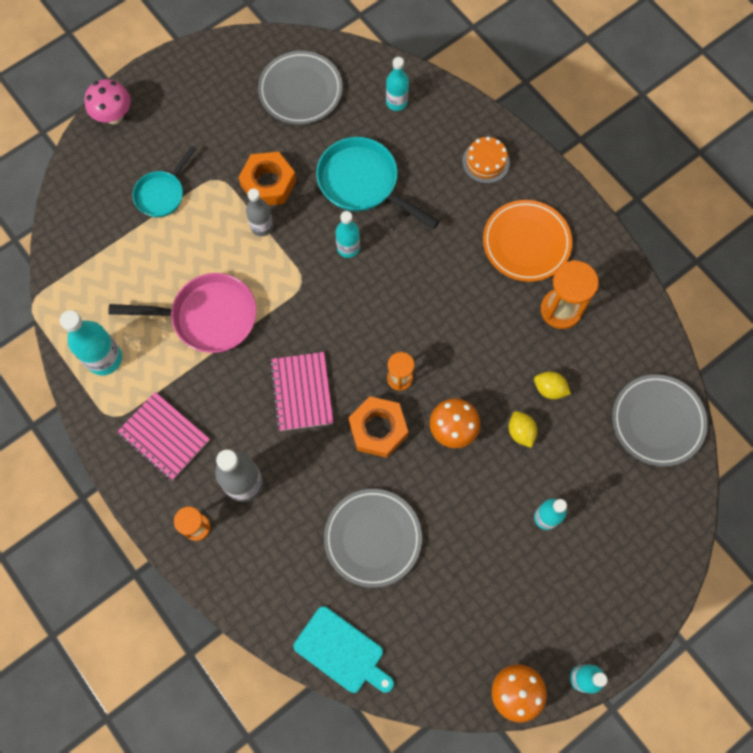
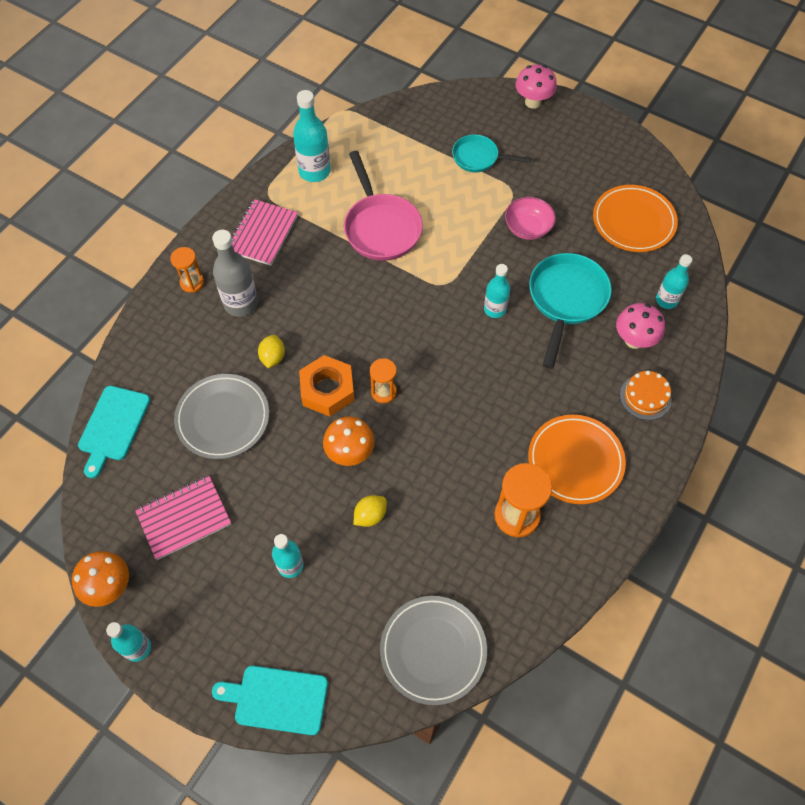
camera: 70 degrees right, 10 degrees down
(262, 227) = (483, 237): grey bottle -> none
(268, 183) = (527, 228): orange nut -> pink bowl
(300, 90) = (633, 221): grey plate -> orange plate
(302, 392) = (340, 318): pink notebook -> pink notebook (184, 518)
(427, 146) = (634, 340): none -> pink mushroom
(549, 389) = (426, 530): yellow lemon -> yellow lemon (273, 357)
(662, 564) = (277, 699): none -> turquoise cutting board

